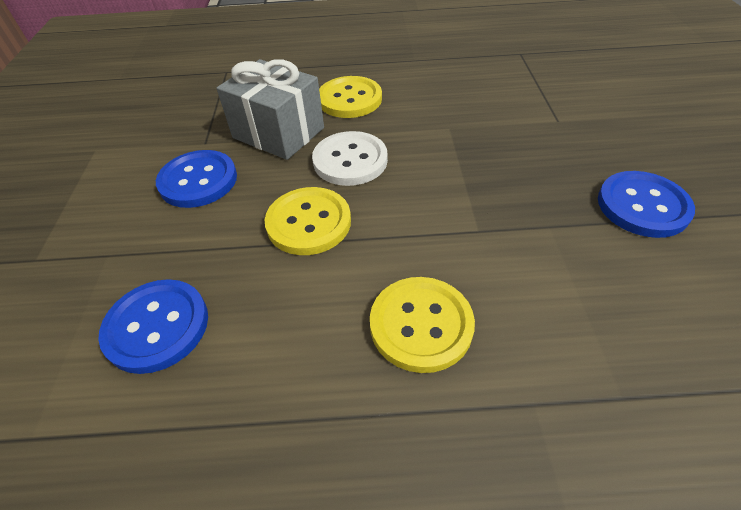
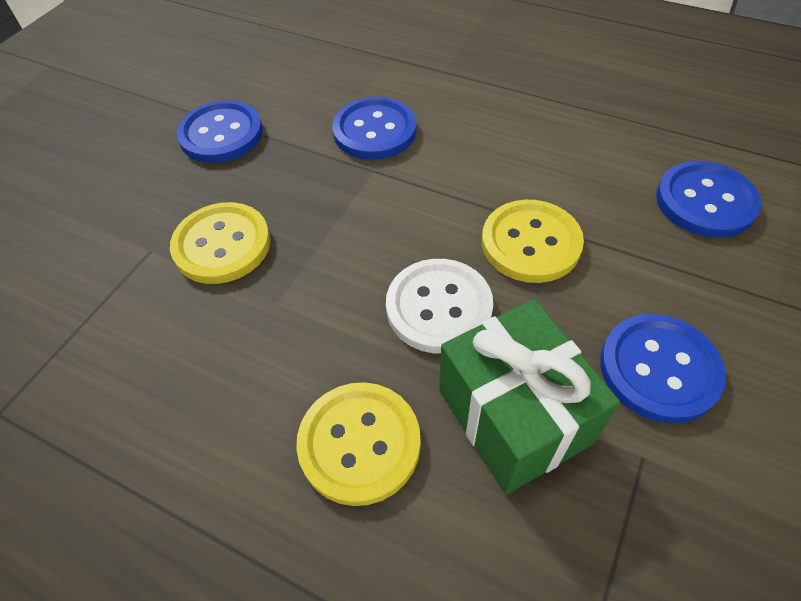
camera: 150 degrees left, 5 degrees up
(278, 133) = (513, 416): grey gift -> green gift
(421, 325) = (480, 126): yellow button -> yellow button (222, 245)
(519, 269) = (374, 131): none -> blue button

